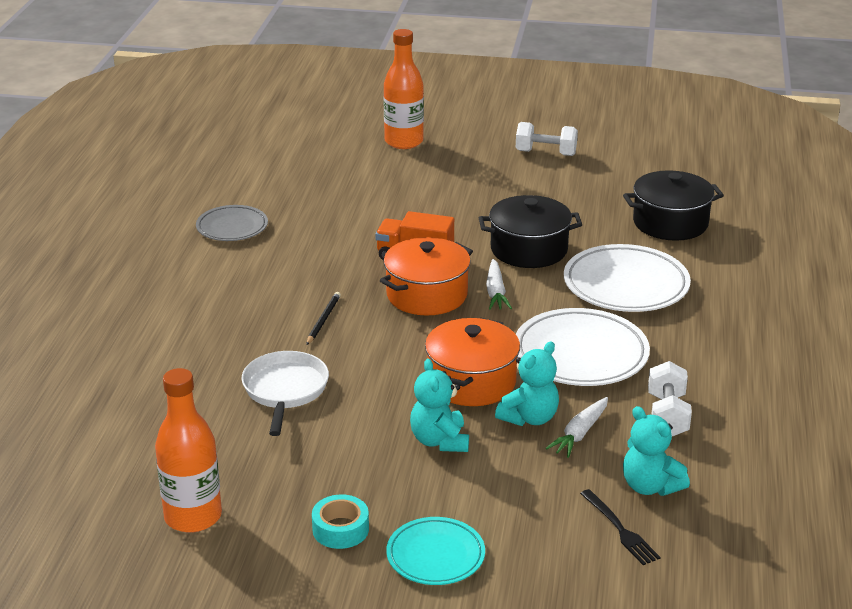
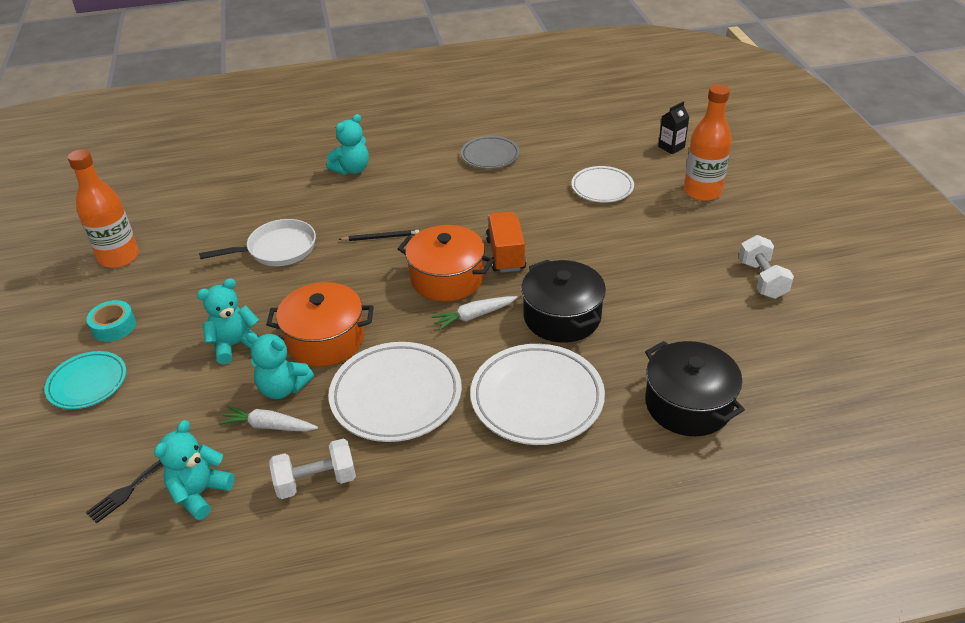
camera: 70 degrees right, 10 degrees up
(167, 316) = (352, 169): none -> turquoise teddy bear
(318, 135) = (671, 147): none -> black carton
(352, 184) = (602, 188): none -> white plate

